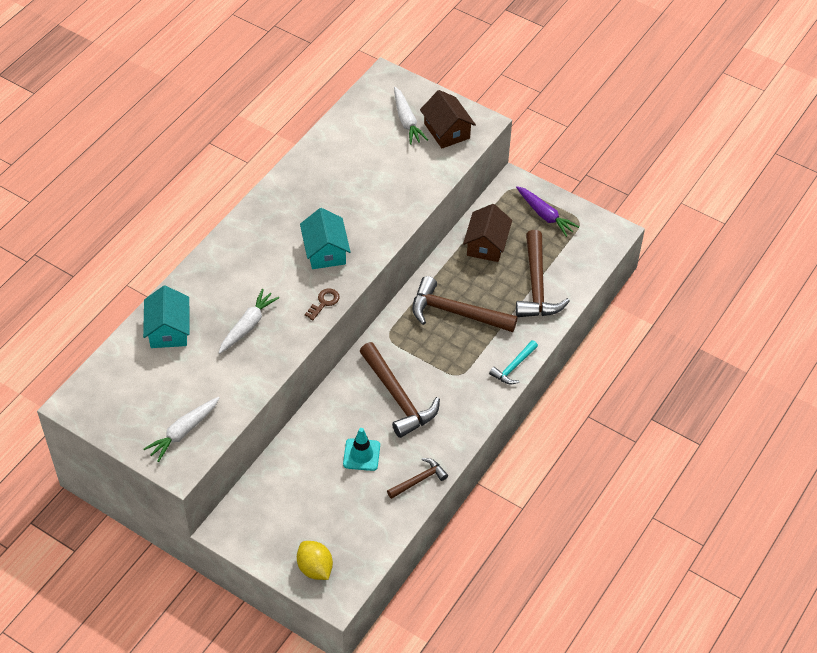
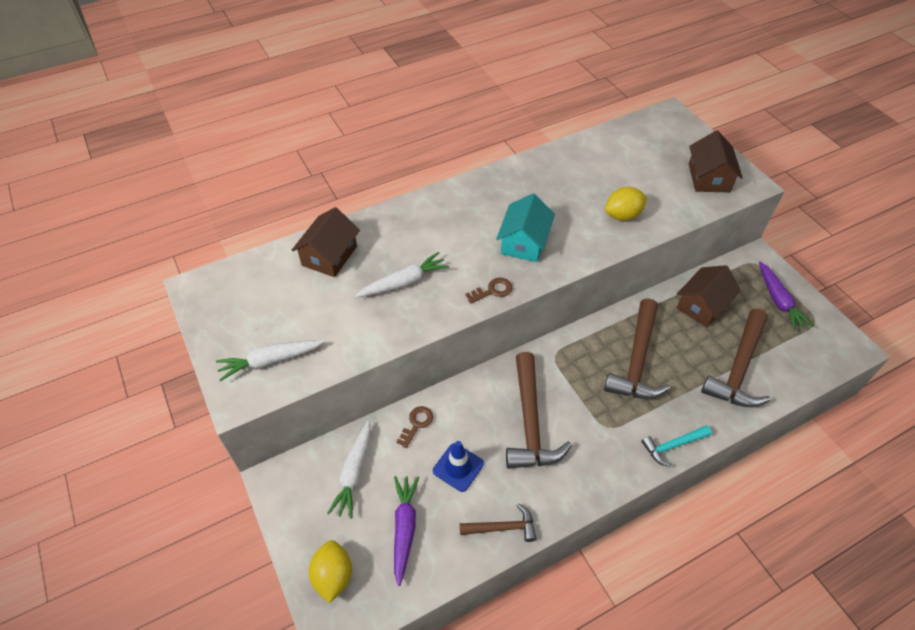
camera: 30 degrees right, 0 degrees up
(168, 330) = (329, 256): turquoise house -> brown house
(309, 439) = (416, 424): none -> brown key
(347, 514) = (404, 528): none -> purple carrot
(361, 455) = (458, 467): turquoise traffic cone -> blue traffic cone
(393, 194) = (622, 215): none -> yellow lemon
(407, 121) = (672, 156): white carrot -> white carrot (354, 473)
(456, 313) = (637, 360): brown hammer -> brown hammer turned 120 degrees counterclockwise

